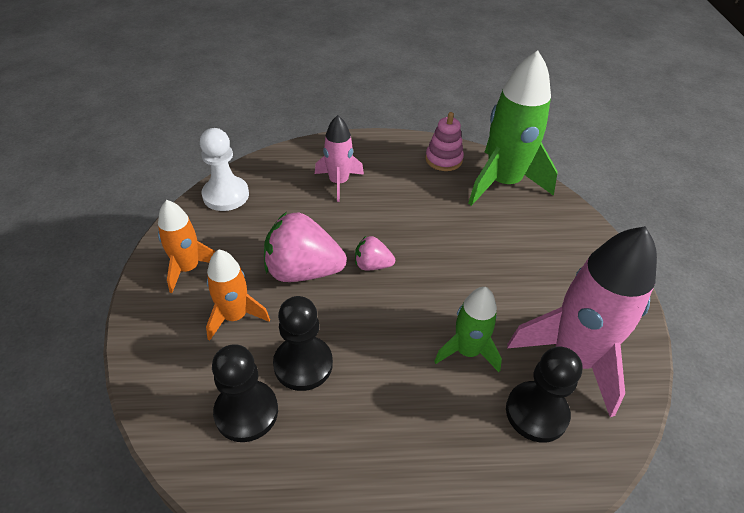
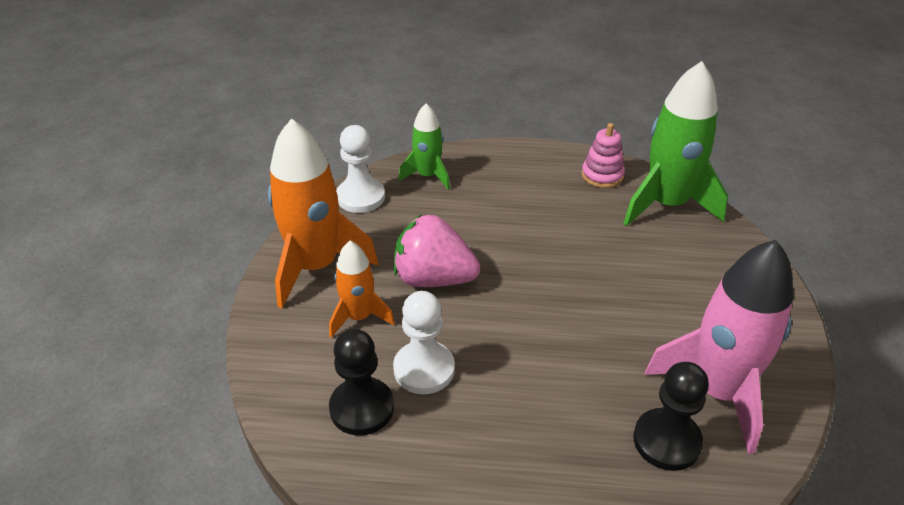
camera: 10 degrees right, 5 degrees down
(188, 268) = (316, 266): orange rocket -> orange rocket, size x1.81
(303, 364) = (424, 369): black pawn -> white pawn
(339, 182) = (482, 192): pink rocket -> none
(372, 265) = (508, 279): pink strawberry -> none
(467, 351) = (600, 373): green rocket -> green rocket (428, 176)

